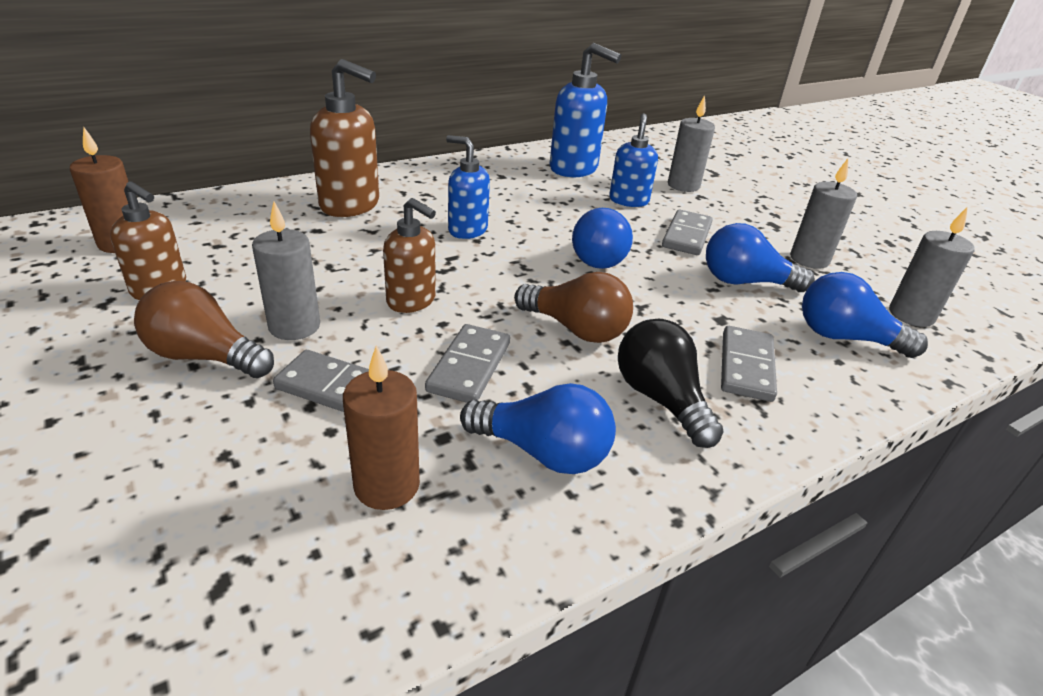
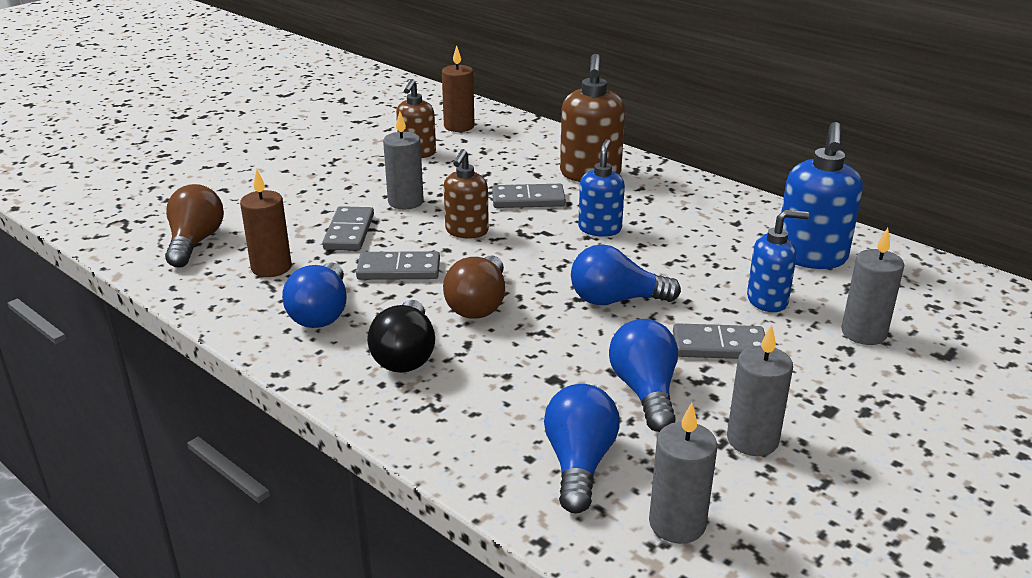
camera: 75 degrees right, 5 degrees down
(205, 356) = (358, 187): brown light bulb -> brown light bulb (195, 242)
(661, 399) = (405, 355): black light bulb -> black light bulb turned 135 degrees clockwise
(746, 366) = (480, 397): grey domino -> grey domino (528, 199)

